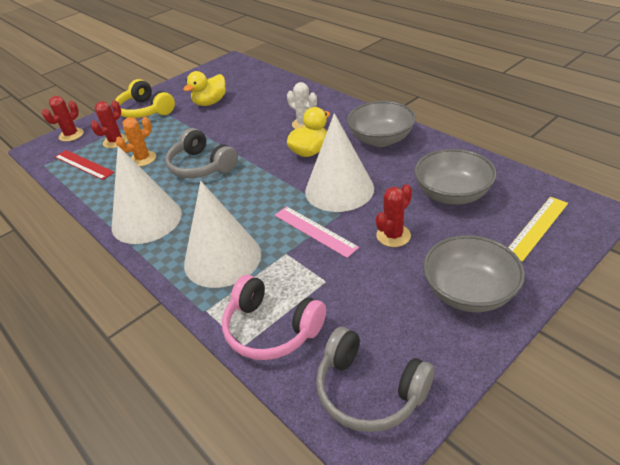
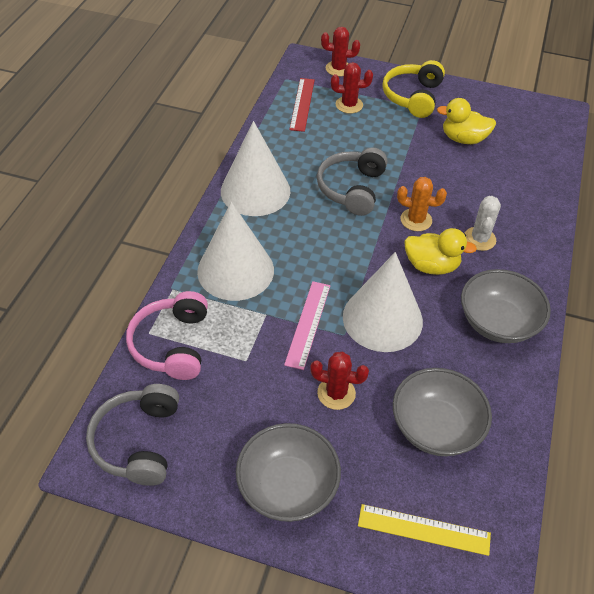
camera: 55 degrees right, 10 degrees up
(143, 159) = (335, 140): orange cactus -> orange cactus (416, 220)

